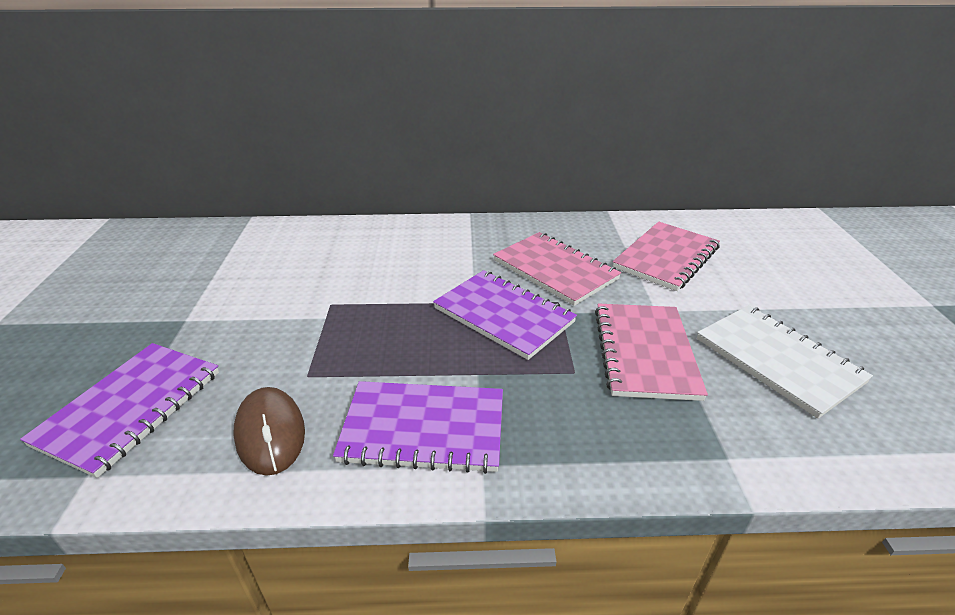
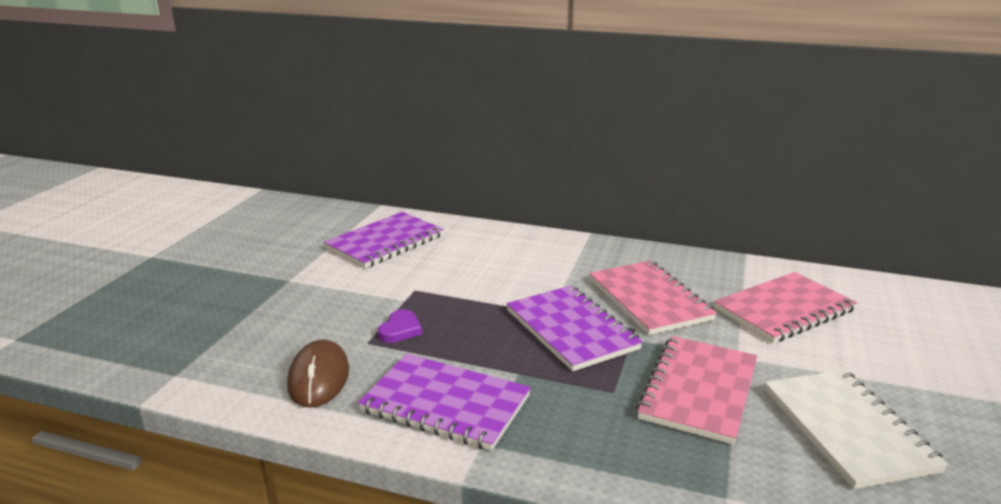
camera: 20 degrees right, 10 degrees down
(131, 408) = (223, 336): purple notebook -> purple notebook (385, 242)
(336, 353) = (400, 329): none -> purple heart

